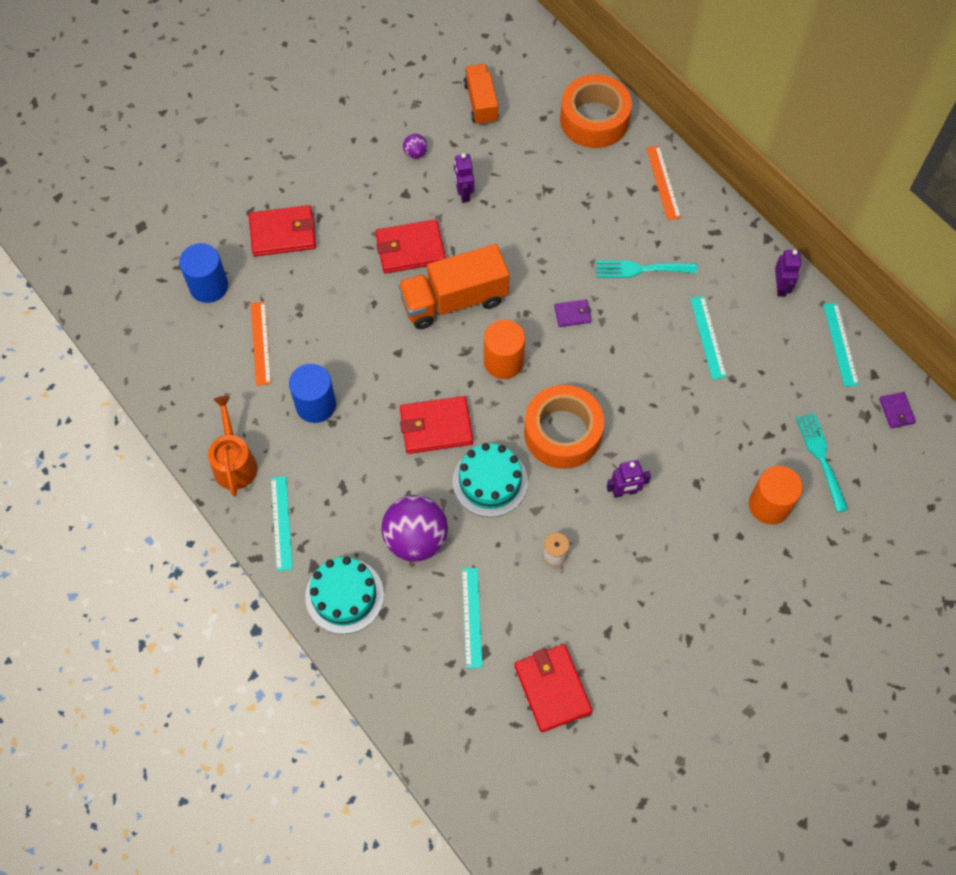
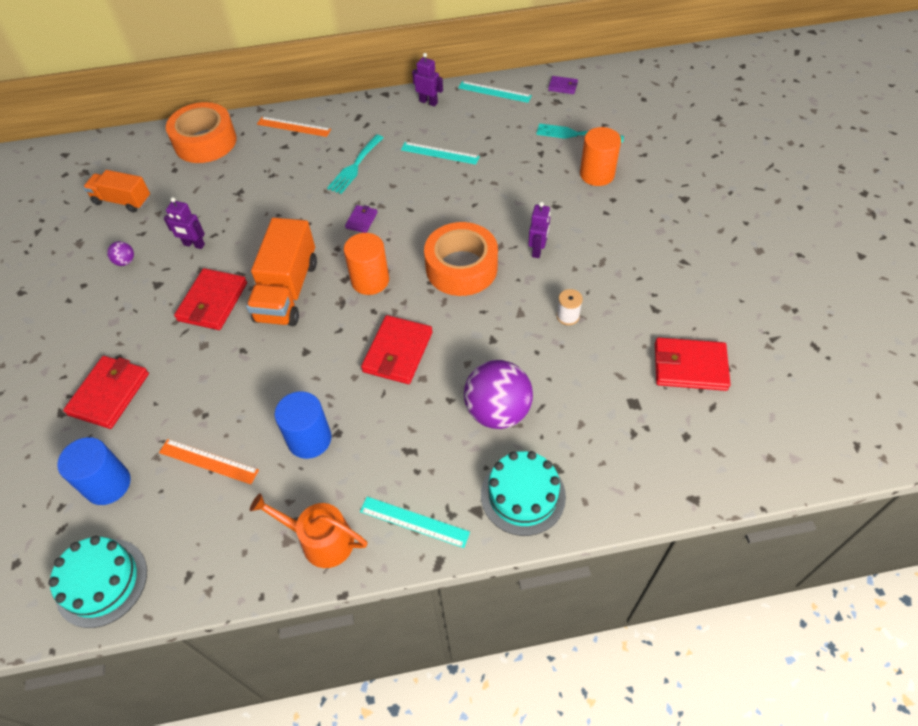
camera: 60 degrees left, 10 degrees down
(472, 617) = (596, 399): turquoise ruler -> none
(490, 481) = (475, 334): turquoise cake -> turquoise cake (101, 582)

